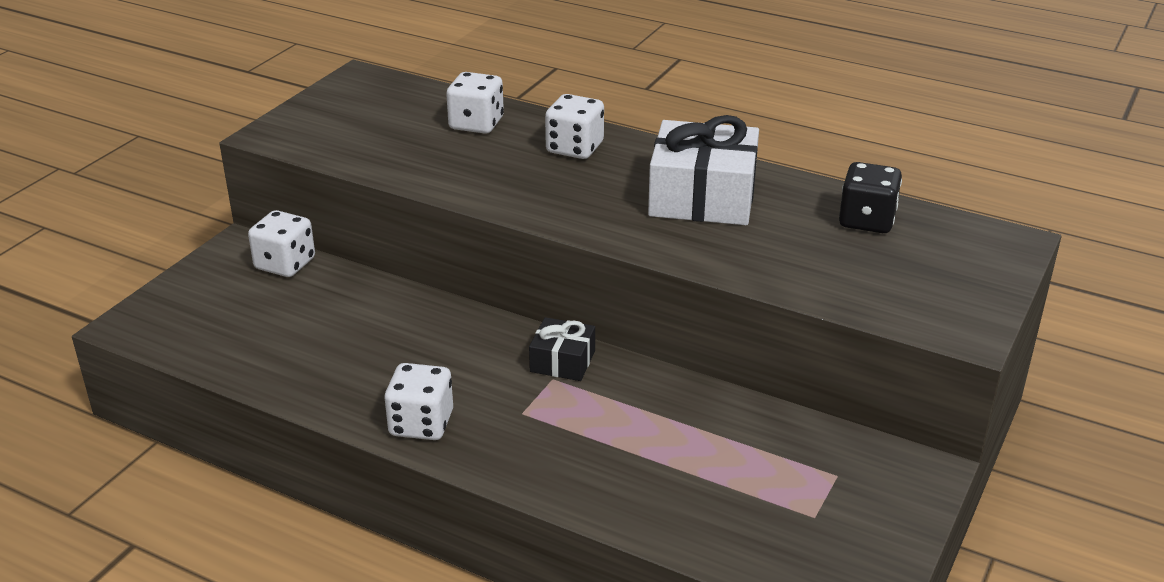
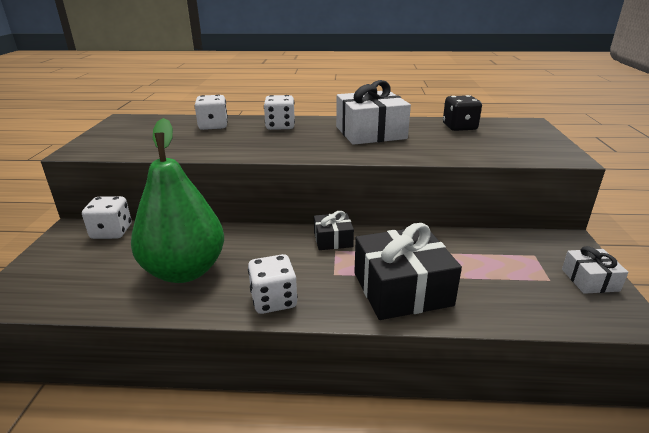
camera: 25 degrees left, 5 degrees down
(342, 350) = (185, 271): none -> green pear
(592, 461) = (402, 289): none -> black gift
(875, 536) = (590, 280): none -> white gift

